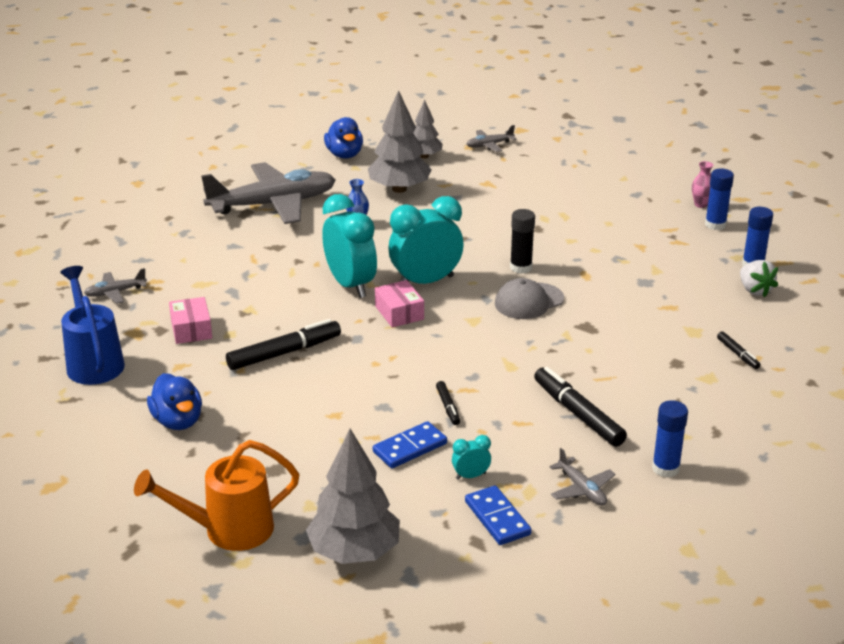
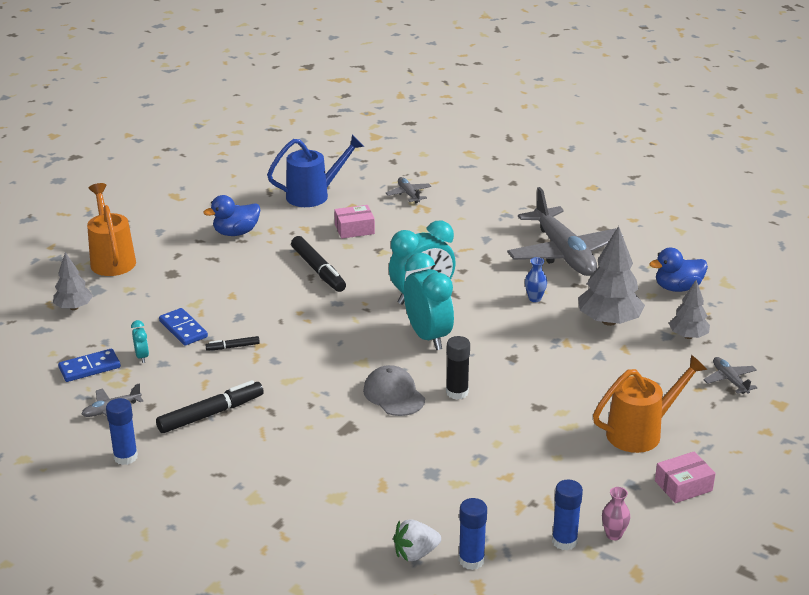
camera: 90 degrees right, 0 degrees up
(354, 552) = (74, 307): grey tree -> grey tree, size x0.60
(399, 313) = (376, 323): pink box -> pink box (683, 486)
(567, 185) = (641, 432): none -> orange watering can
(737, 354) = (291, 523): black marker -> none

